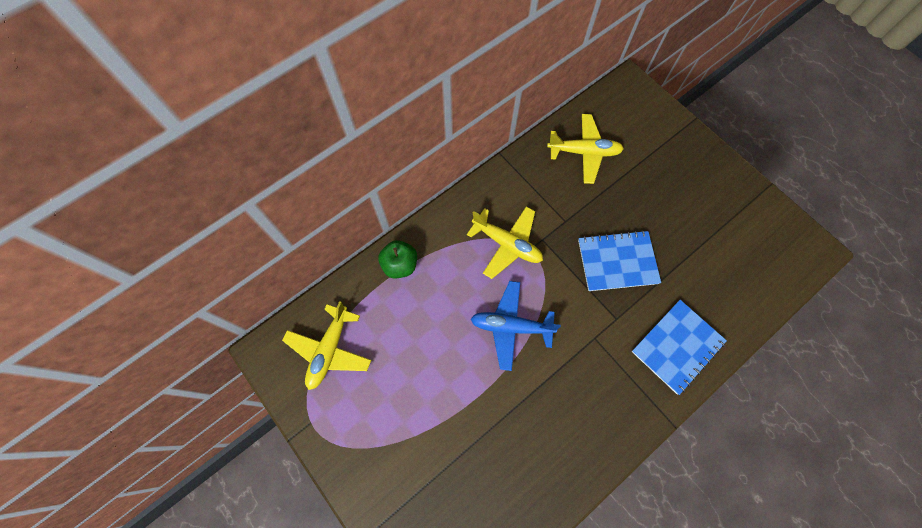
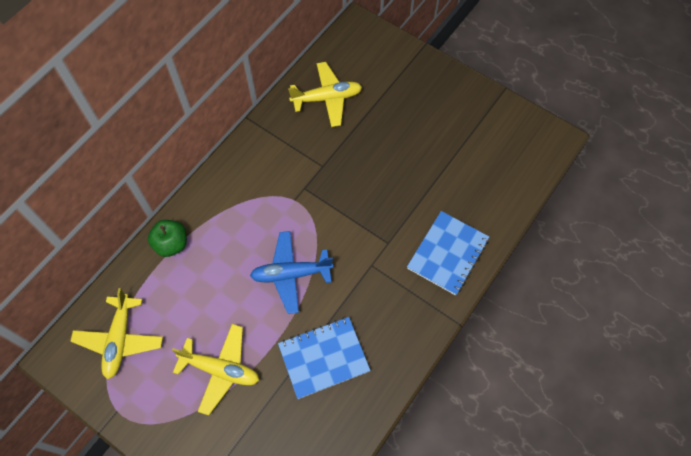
camera: 15 degrees left, 5 degrees down
(507, 244) = (271, 200): yellow plane -> yellow plane (220, 370)
(617, 262) = (378, 191): blue notebook -> blue notebook (323, 358)

